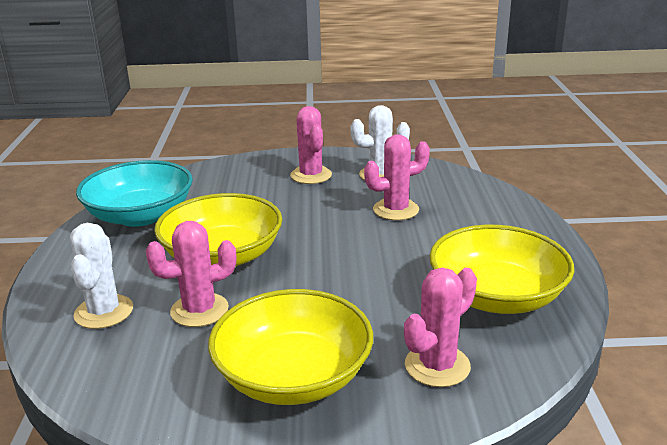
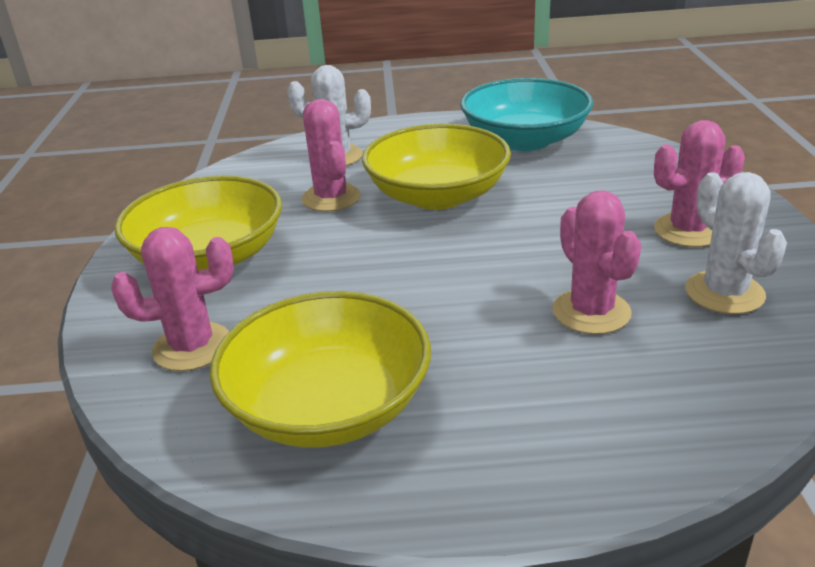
camera: 90 degrees right, 5 degrees up
(437, 366) = (192, 347): pink cactus -> pink cactus turned 60 degrees counterclockwise

